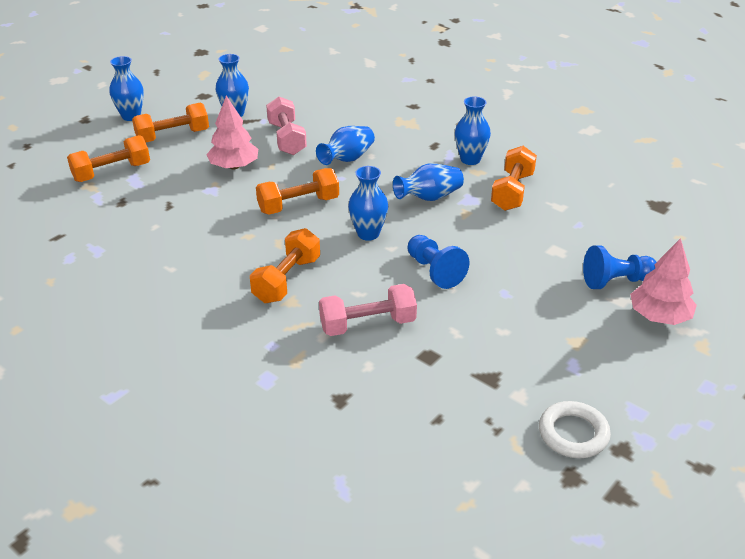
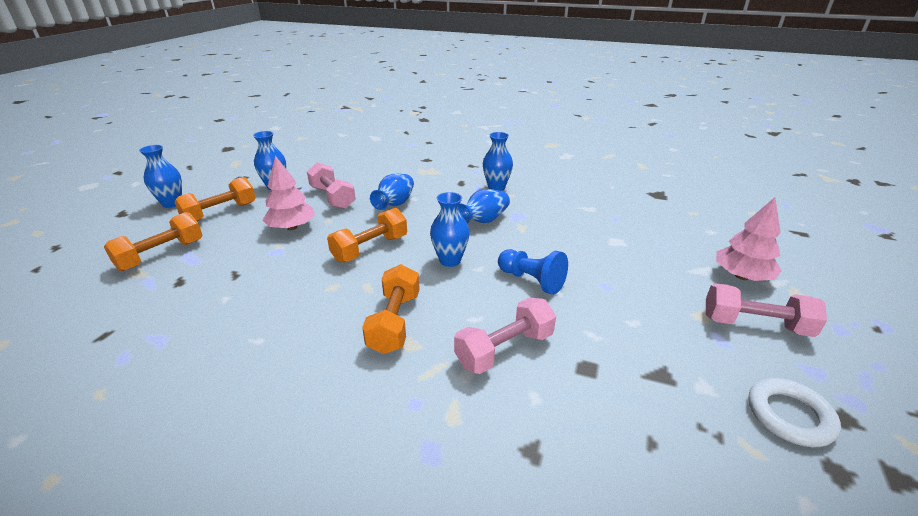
camera: 20 degrees left, 5 degrees down
(512, 191) = (546, 204): orange dumbbell -> none
(616, 281) = (682, 255): blue pawn -> none
(622, 362) = (755, 325): none -> pink dumbbell

